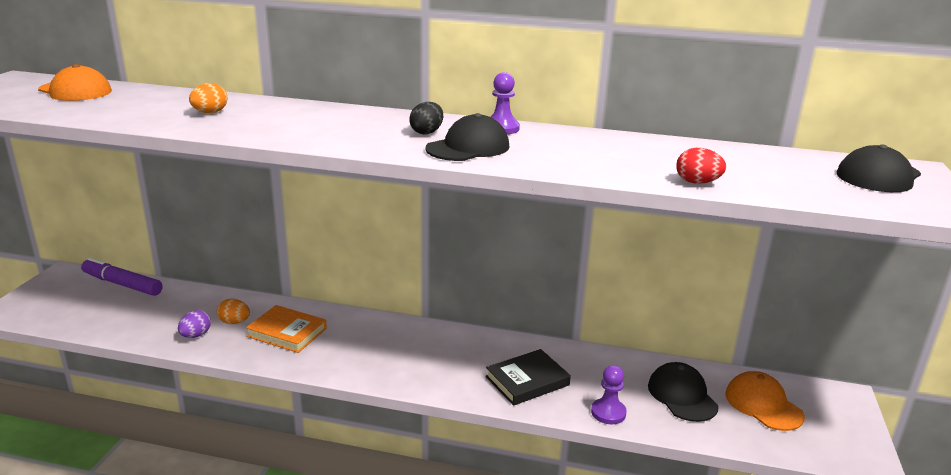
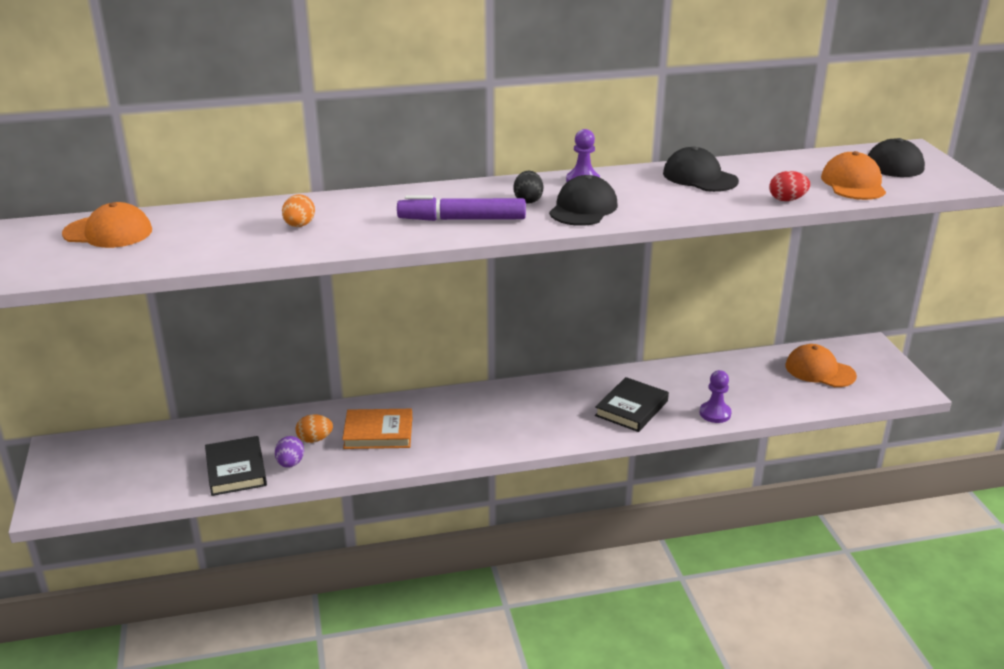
camera: 25 degrees left, 5 degrees up
(122, 284) = (145, 438): purple marker -> purple marker (462, 219)
(153, 327) = (236, 470): none -> black book
(682, 396) = (758, 382): black cap -> black cap (699, 177)
(799, 184) = (853, 183): none -> orange cap

